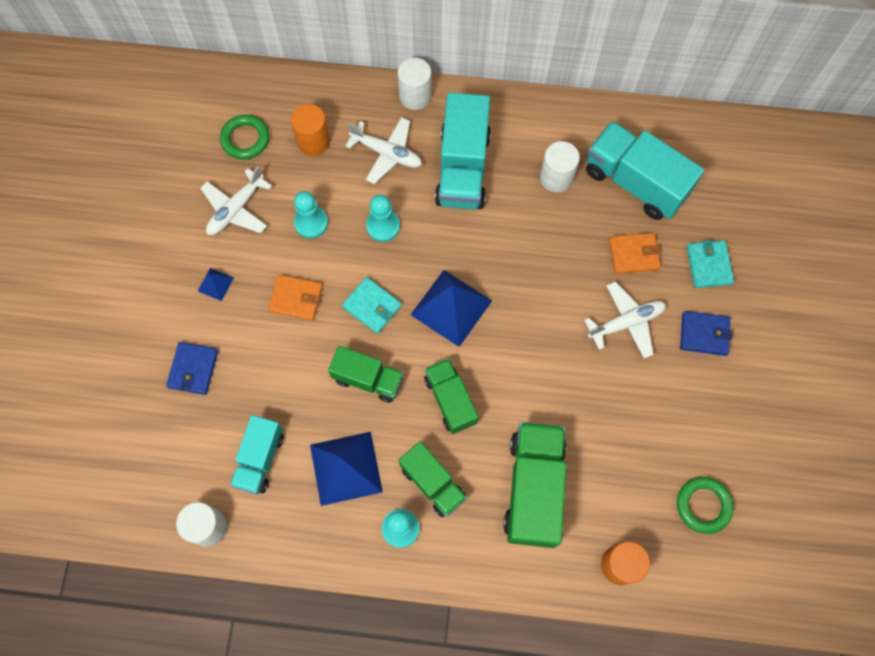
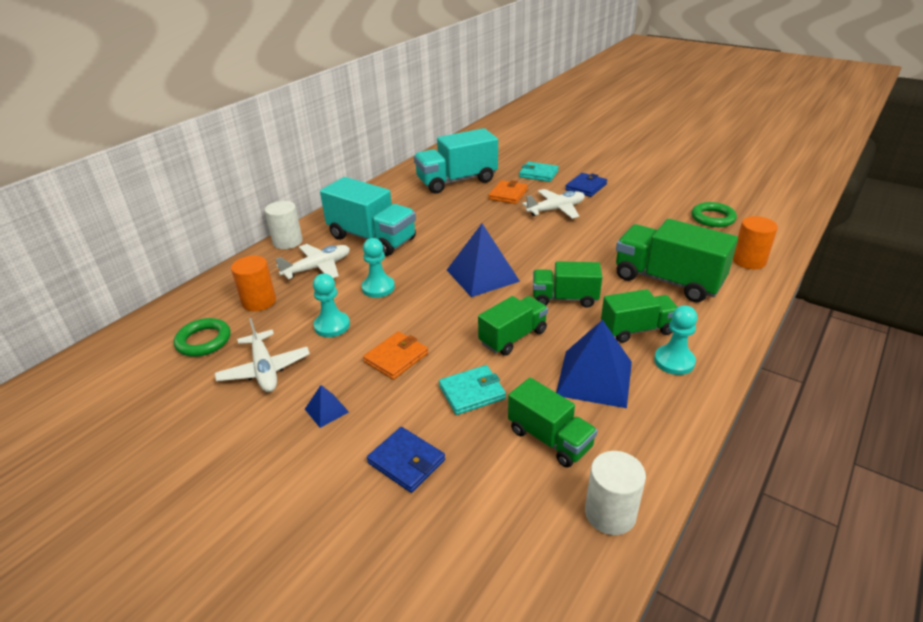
camera: 60 degrees left, 35 degrees down
(260, 459) = (549, 439): turquoise truck -> green truck
(372, 306) = (445, 315): turquoise wallet -> turquoise wallet (472, 392)
(556, 178) = (422, 205): white cylinder -> none
(626, 322) = (556, 209): white plane -> white plane turned 60 degrees clockwise

